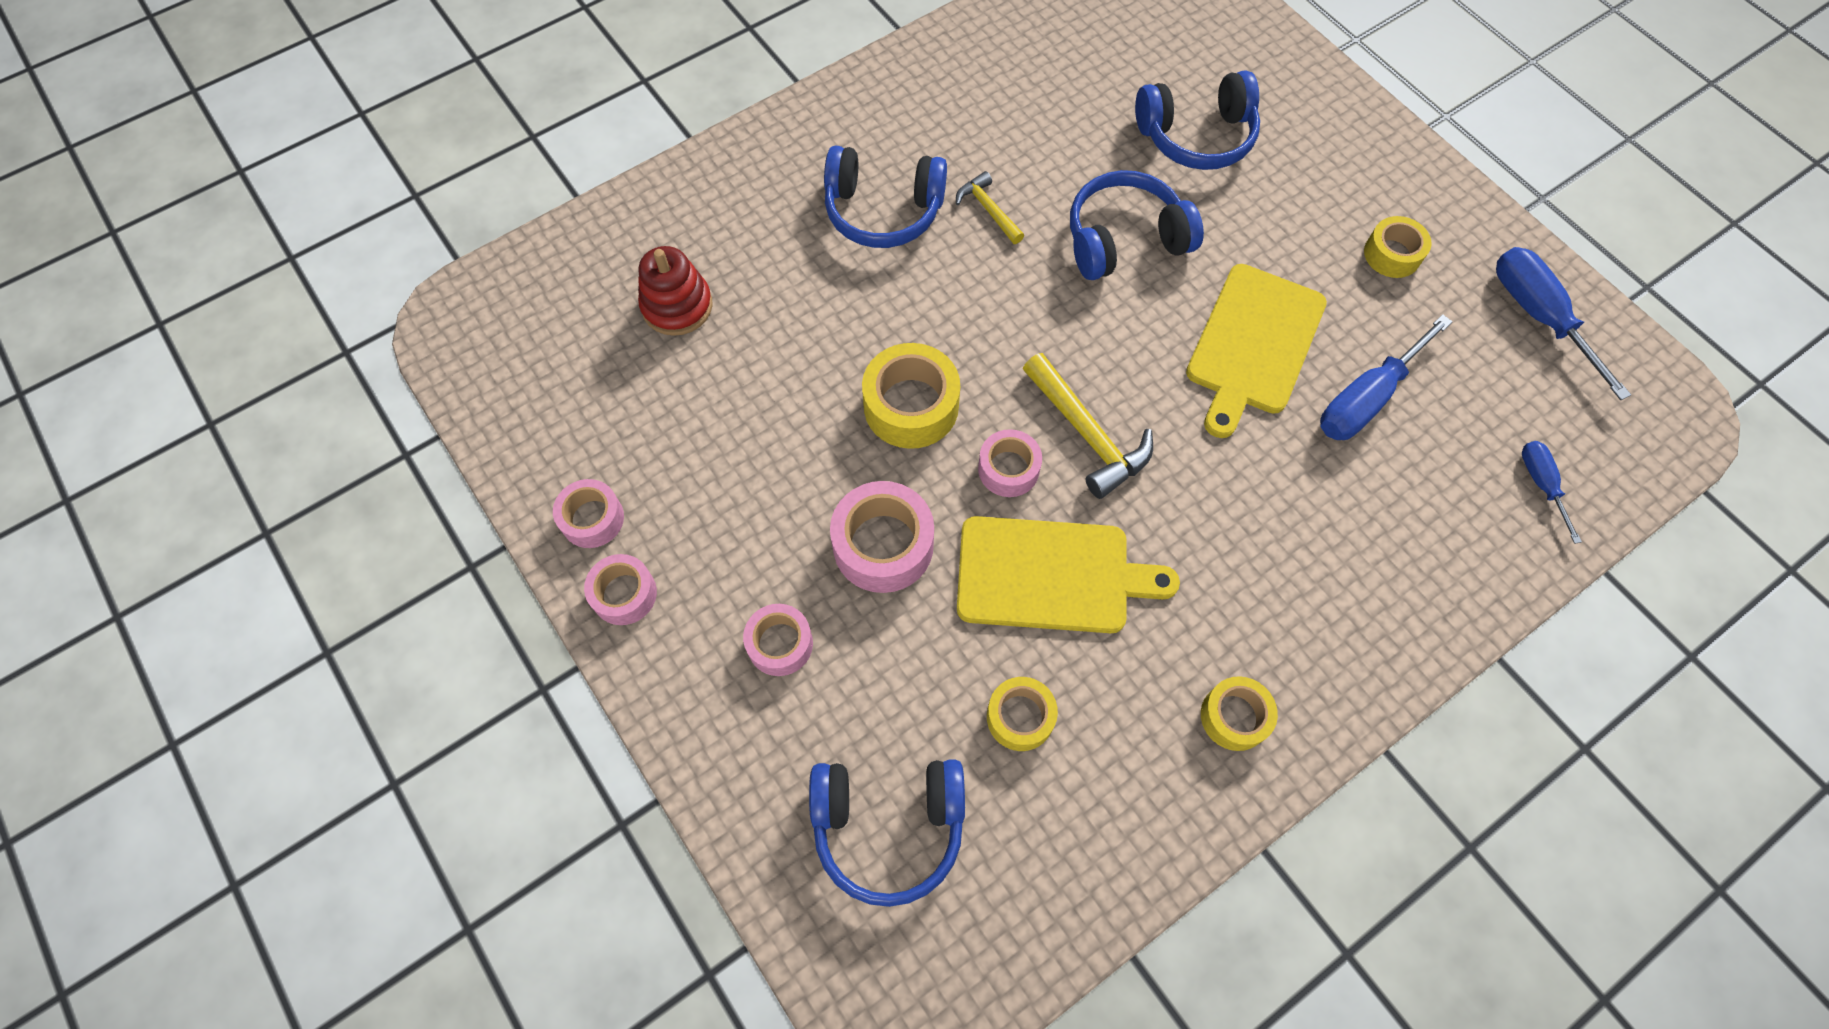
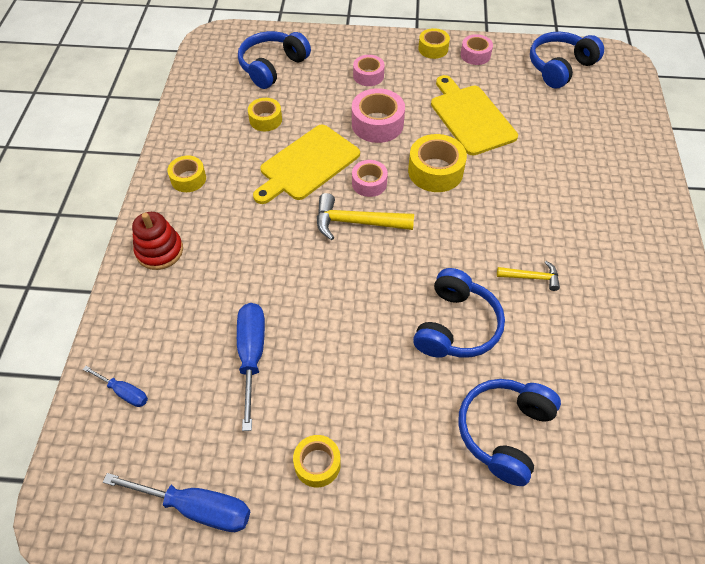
camera: 130 degrees right, 10 degrees down
(624, 594) = (433, 49): pink tape -> yellow tape
(677, 306) = (567, 126): red stacking toy -> red stacking toy (159, 251)
(883, 211) = (568, 232): blue headphones -> blue headphones (560, 67)
(1253, 344) = (334, 331): yellow cutting board -> yellow cutting board (471, 117)

